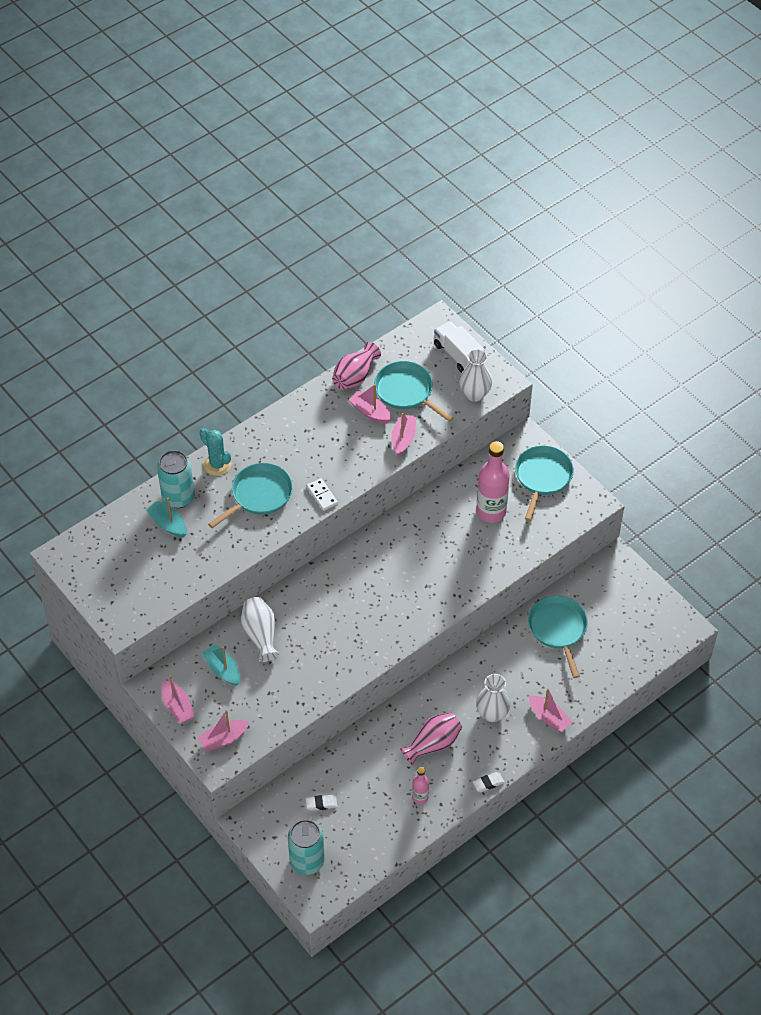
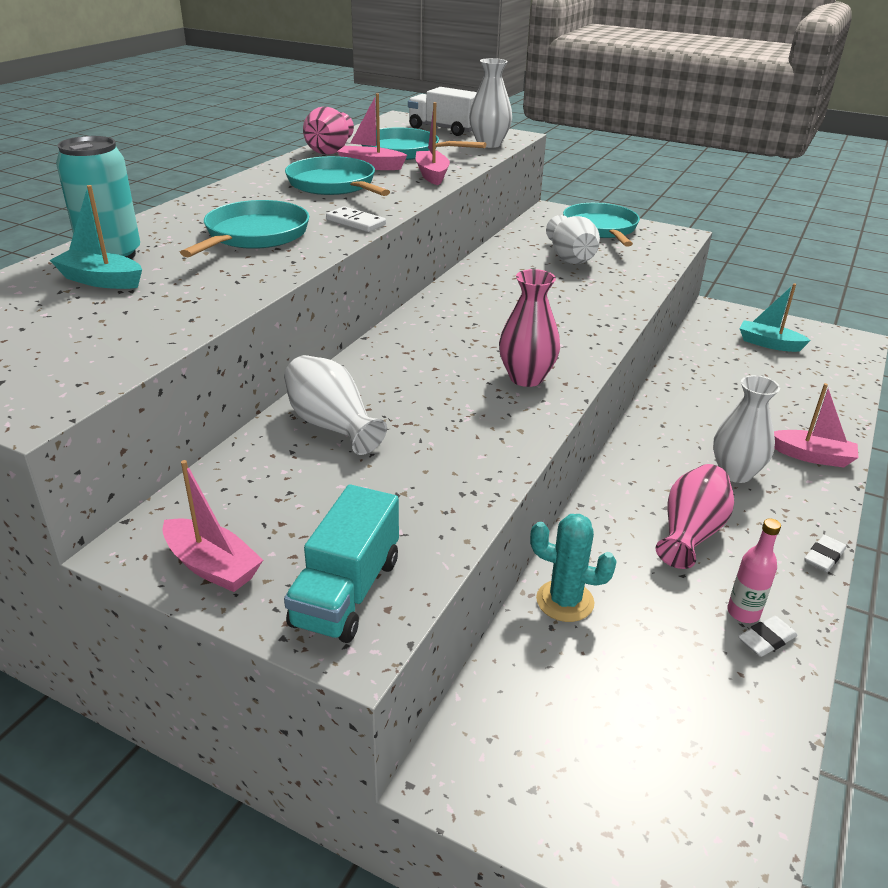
camera: 25 degrees left, 20 degrees down
(217, 465) = (168, 223): turquoise cactus -> turquoise cactus (565, 601)
(223, 669) = (285, 485): turquoise boat -> turquoise boat (768, 344)
(223, 739) = (347, 592): pink boat -> turquoise truck
(307, 861) = (638, 814): turquoise can -> none
(321, 804) = (582, 686): white eraser -> white eraser (766, 640)
(378, 630) = (526, 378): none -> pink vase
(491, 512) = (570, 258): pink bottle -> white vase
(558, 629) = (721, 373): turquoise pan -> turquoise pan (334, 185)

